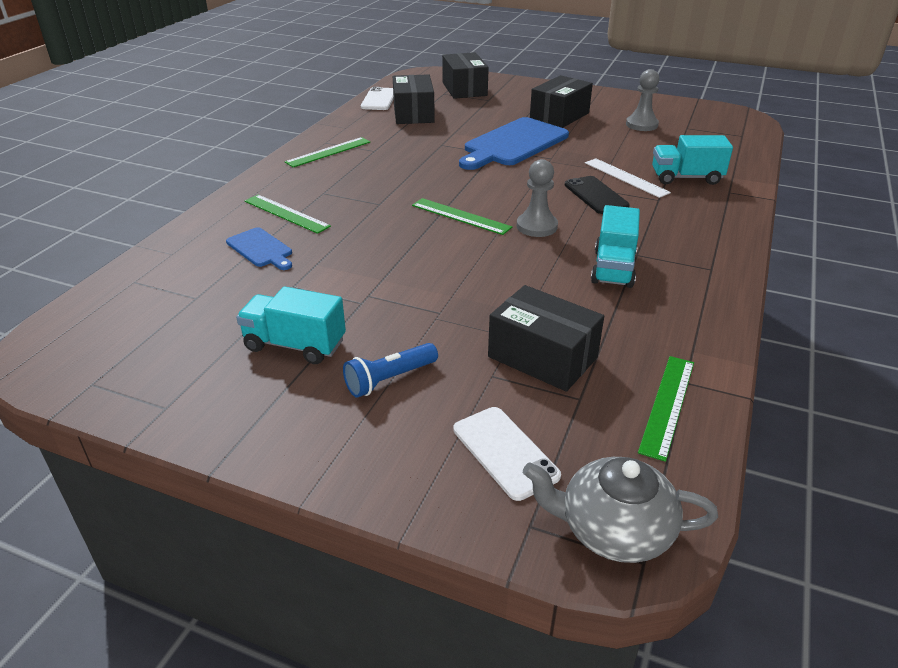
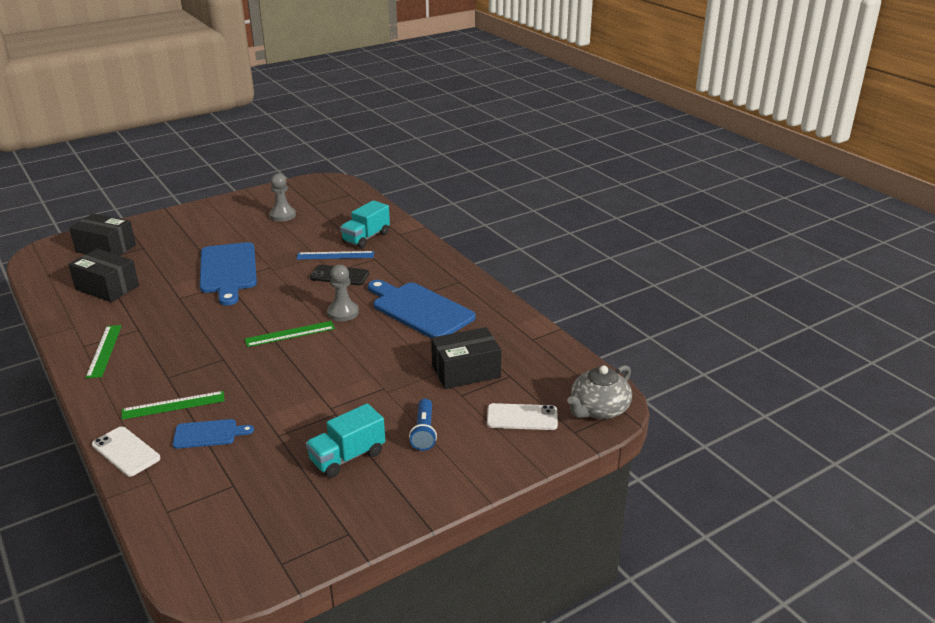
camera: 55 degrees left, 5 degrees down
(379, 99) = (51, 291): white phone -> white phone (126, 451)
(559, 116) = (219, 235): black box -> none
(613, 268) = (419, 310): turquoise truck -> blue cutting board
(625, 177) = (335, 255): white ruler -> blue ruler
(667, 405) = (541, 353): green ruler -> none

